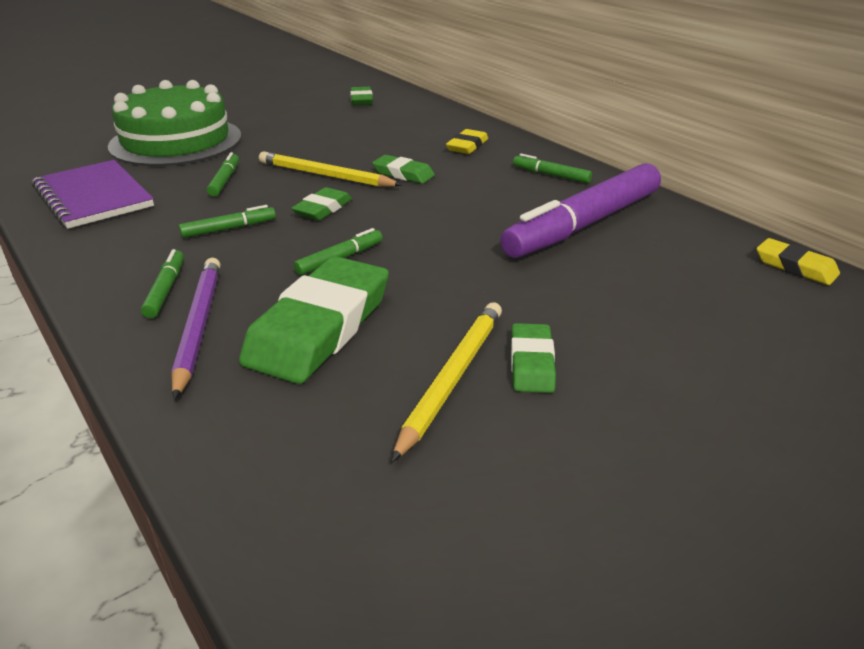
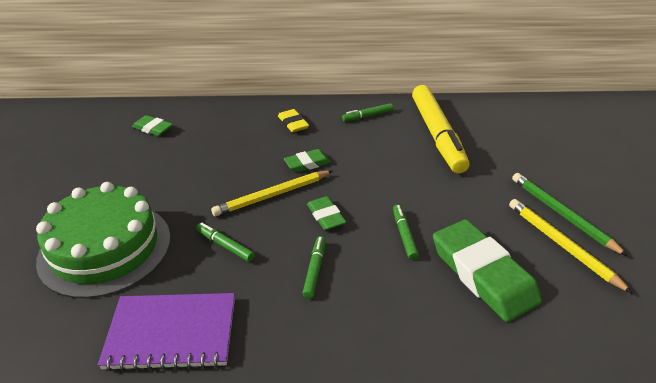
camera: 55 degrees left, 5 degrees up
(166, 289) = (383, 331): green marker -> none
(198, 326) = (446, 328): purple pencil -> none
(531, 363) = (562, 214): green eraser -> green pencil
(584, 224) = (437, 135): purple marker -> yellow marker
(795, 267) = (524, 104): yellow eraser -> none

